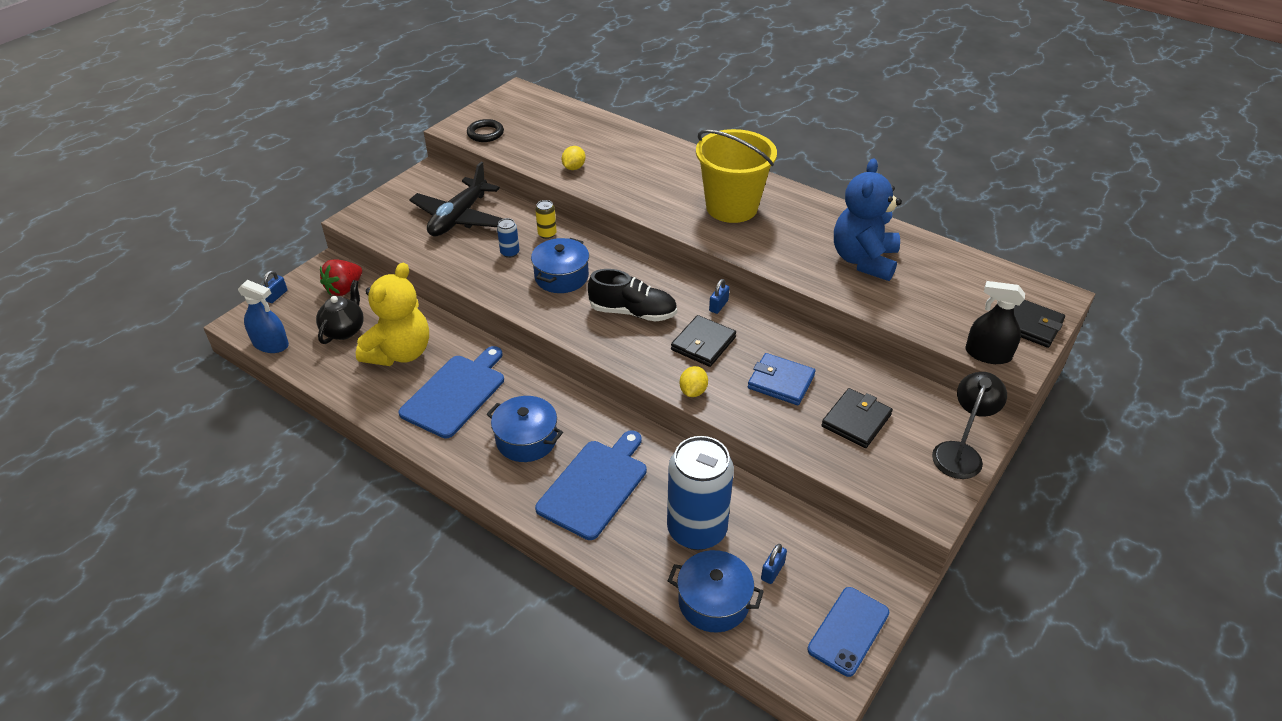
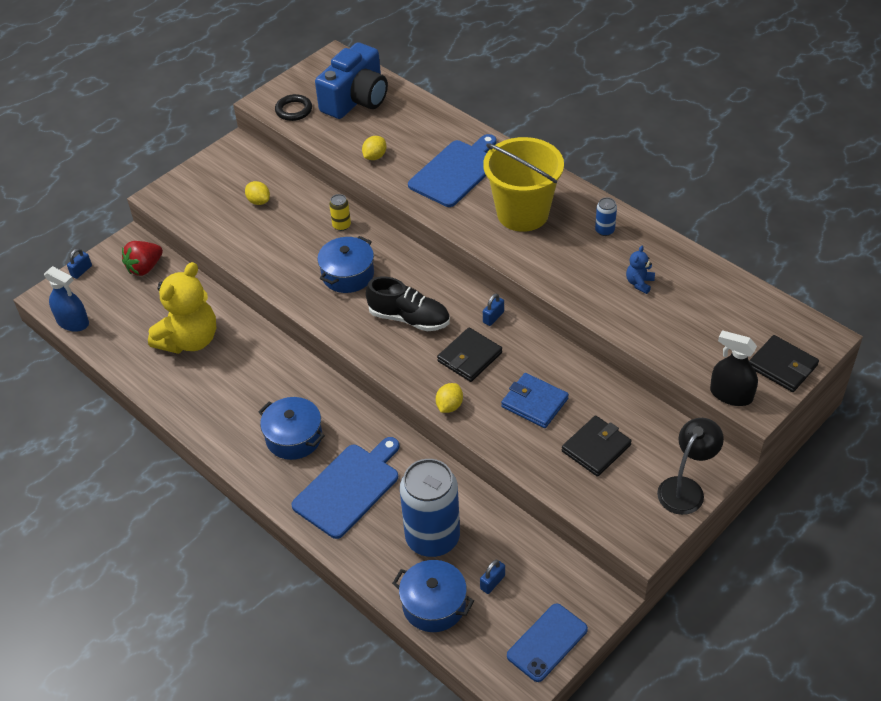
camera: 10 degrees right, 5 degrees up
(344, 330) = (141, 312): black teapot -> none
(455, 393) = (236, 385): blue cutting board -> blue cutting board (456, 171)
(459, 217) = (259, 201): black plane -> yellow lemon
(510, 252) = (302, 244): blue can -> blue can (604, 230)
(545, 122) = (356, 99): none -> blue camera
(864, 260) = (639, 283): blue teddy bear -> blue teddy bear, size x0.42

